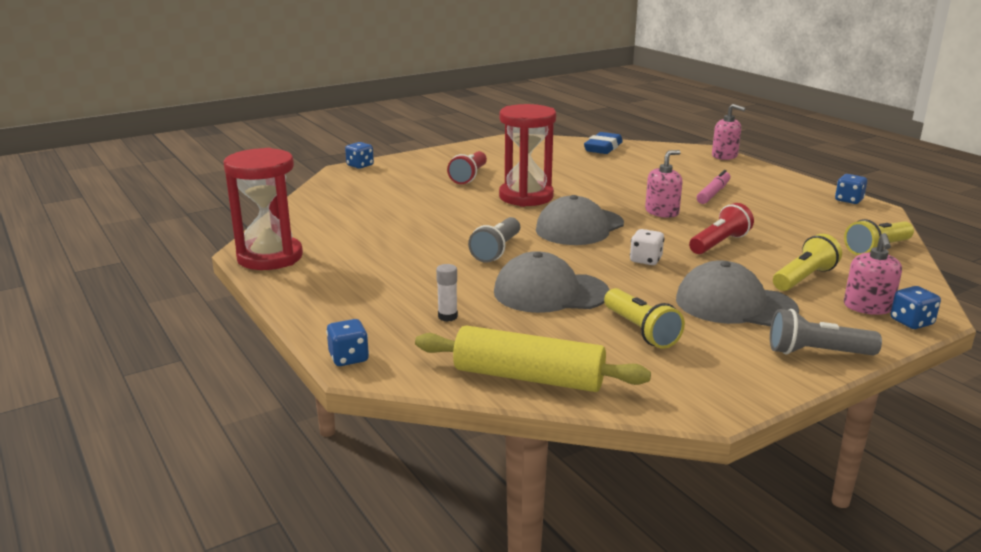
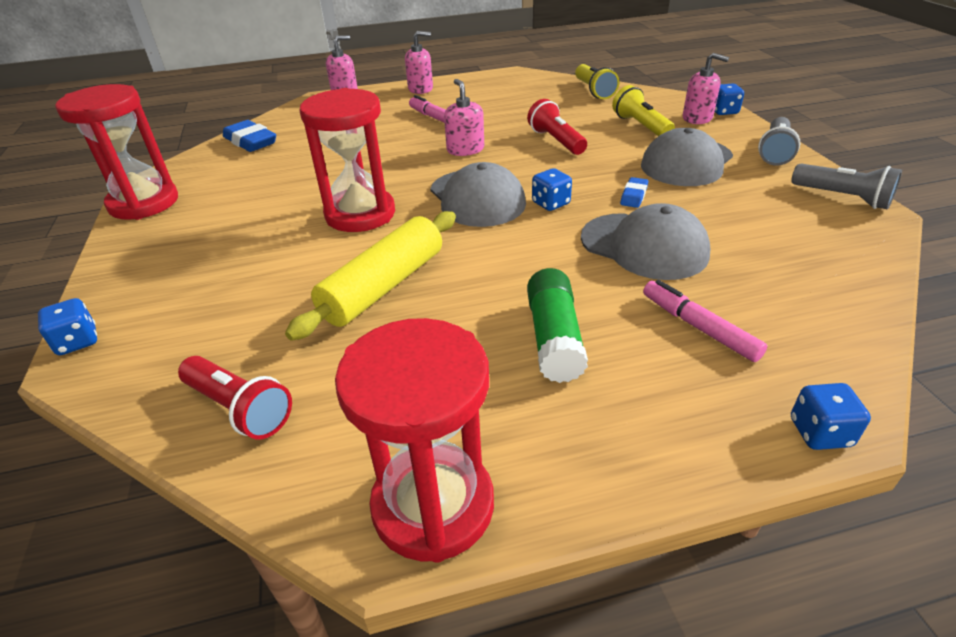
camera: 70 degrees left, 15 degrees up
(412, 271) = (554, 338): none -> green glue stick
(447, 316) = (698, 327): white glue stick -> pink marker
(469, 177) = (248, 243): red flashlight -> red flashlight (239, 408)
(496, 144) = (144, 203): none -> red hourglass
(497, 250) = (516, 261): grey flashlight -> grey flashlight (842, 198)
(528, 377) = (843, 293): yellow rolling pin -> yellow rolling pin (383, 286)
(550, 292) = (644, 246): grey cap -> grey cap turned 75 degrees counterclockwise
(636, 284) = (633, 196): none -> blue eraser
(640, 330) = (737, 214): yellow flashlight -> none
(645, 260) = (580, 180): white dice -> none
(773, 178) = (420, 89): none -> pink soap dispenser
(848, 200) = (492, 77): blue dice -> blue dice (550, 203)

